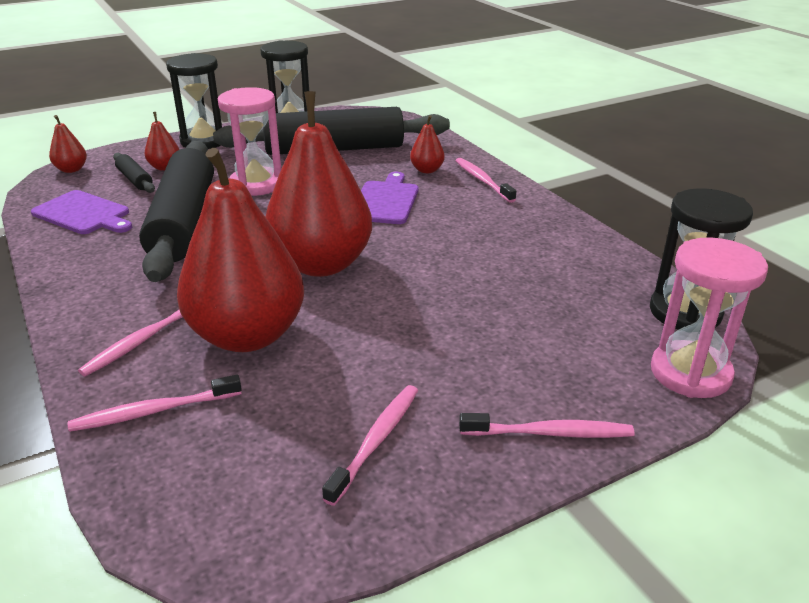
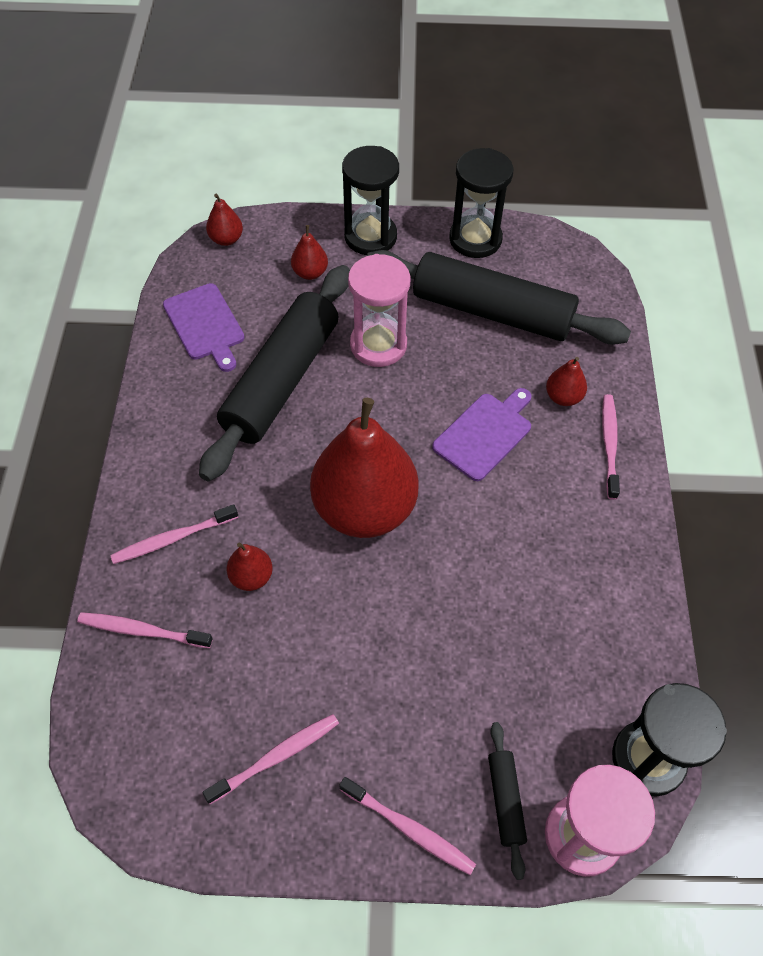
camera: 30 degrees right, 25 degrees up
(135, 179) = (273, 284): black rolling pin -> black rolling pin (505, 800)
(247, 335) = (251, 577): red pear -> red pear, size x0.41

